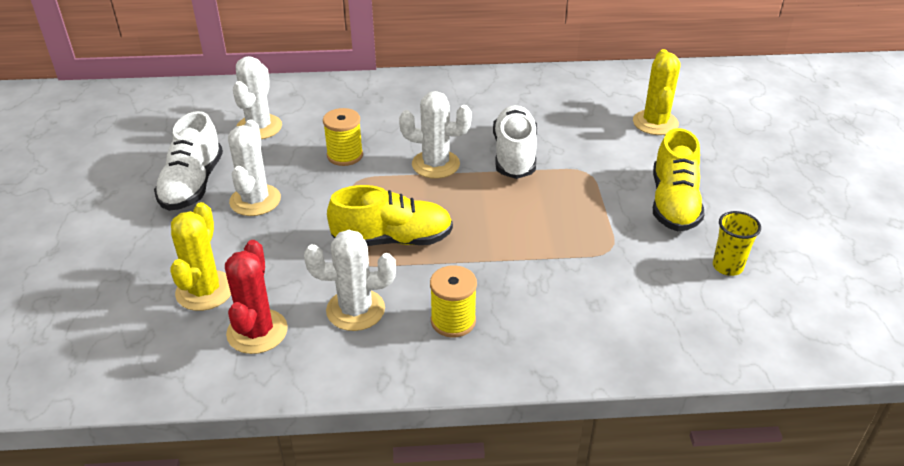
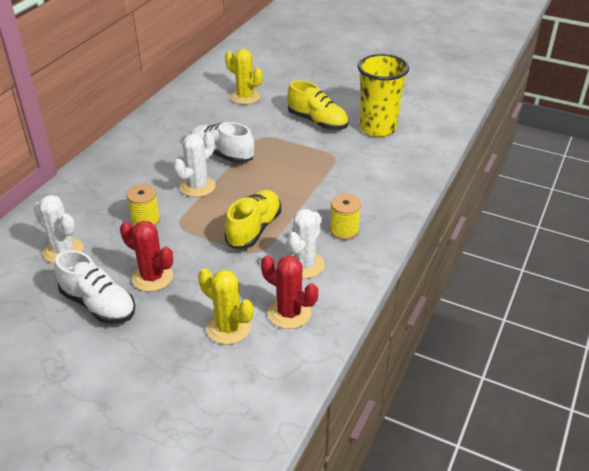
camera: 60 degrees left, 0 degrees up
(255, 200) = (152, 277): white cactus -> red cactus
(727, 266) = (377, 128): yellow cup -> yellow cup, size x2.14

